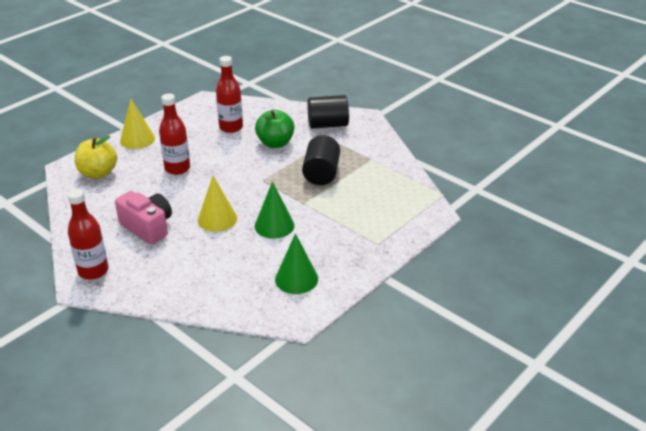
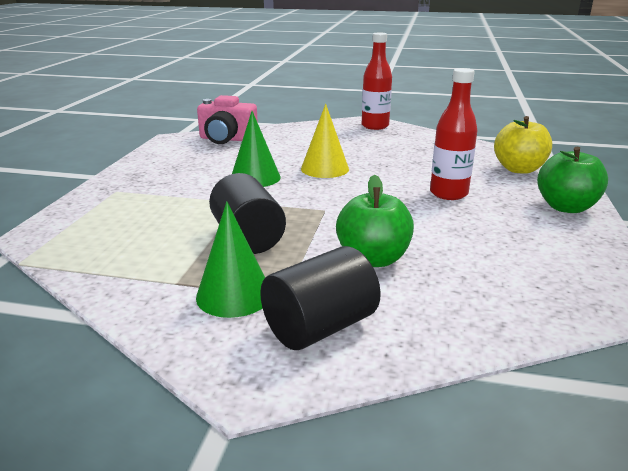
camera: 150 degrees right, 10 degrees down
(137, 139) = (566, 207): yellow cone -> green apple
(148, 227) = (381, 151): pink camera -> pink camera (227, 139)
(231, 127) = (483, 262): red bottle -> none
(296, 279) = (193, 154): green cone -> green cone (234, 295)

